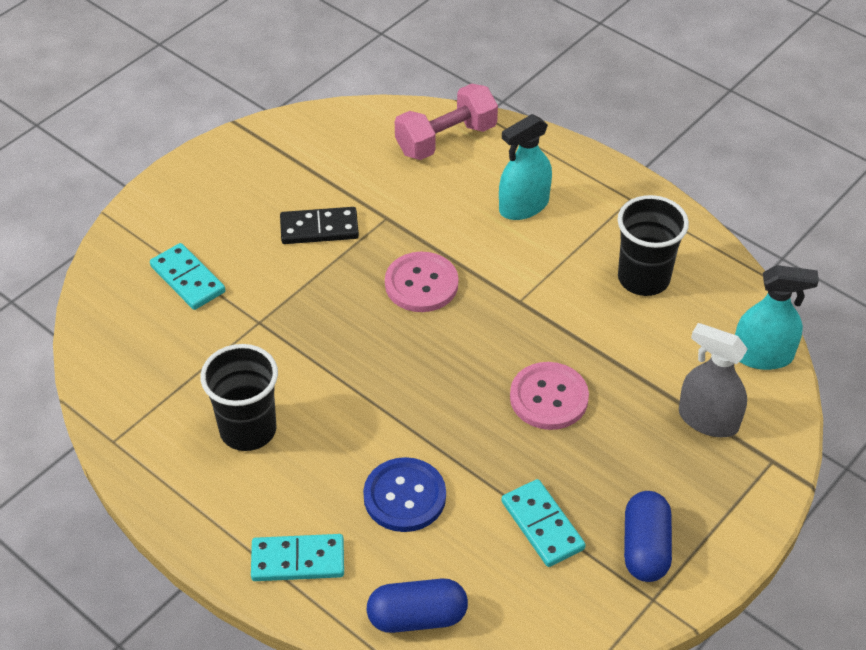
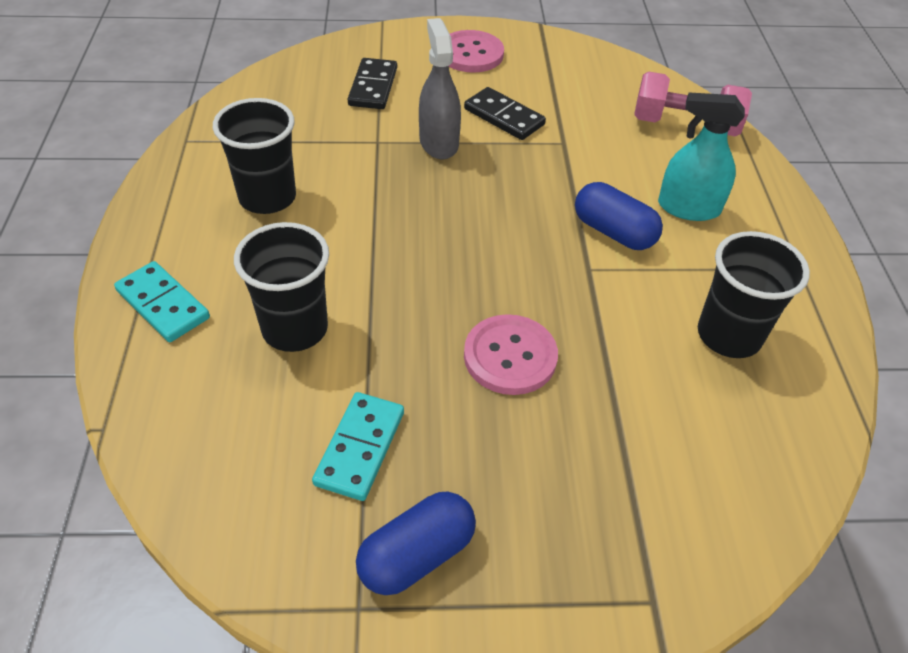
camera: 45 degrees right, 0 degrees up
(187, 279) = (373, 87): turquoise domino -> black domino
(404, 496) = (295, 329): blue button -> black cup
(417, 617) = (168, 422): blue capsule -> blue capsule (613, 232)
(421, 284) = (526, 200): pink button -> pink button (471, 54)
(708, 420) = (634, 502): grey spray bottle -> grey spray bottle (438, 143)
(762, 355) = (771, 495): turquoise spray bottle -> none

